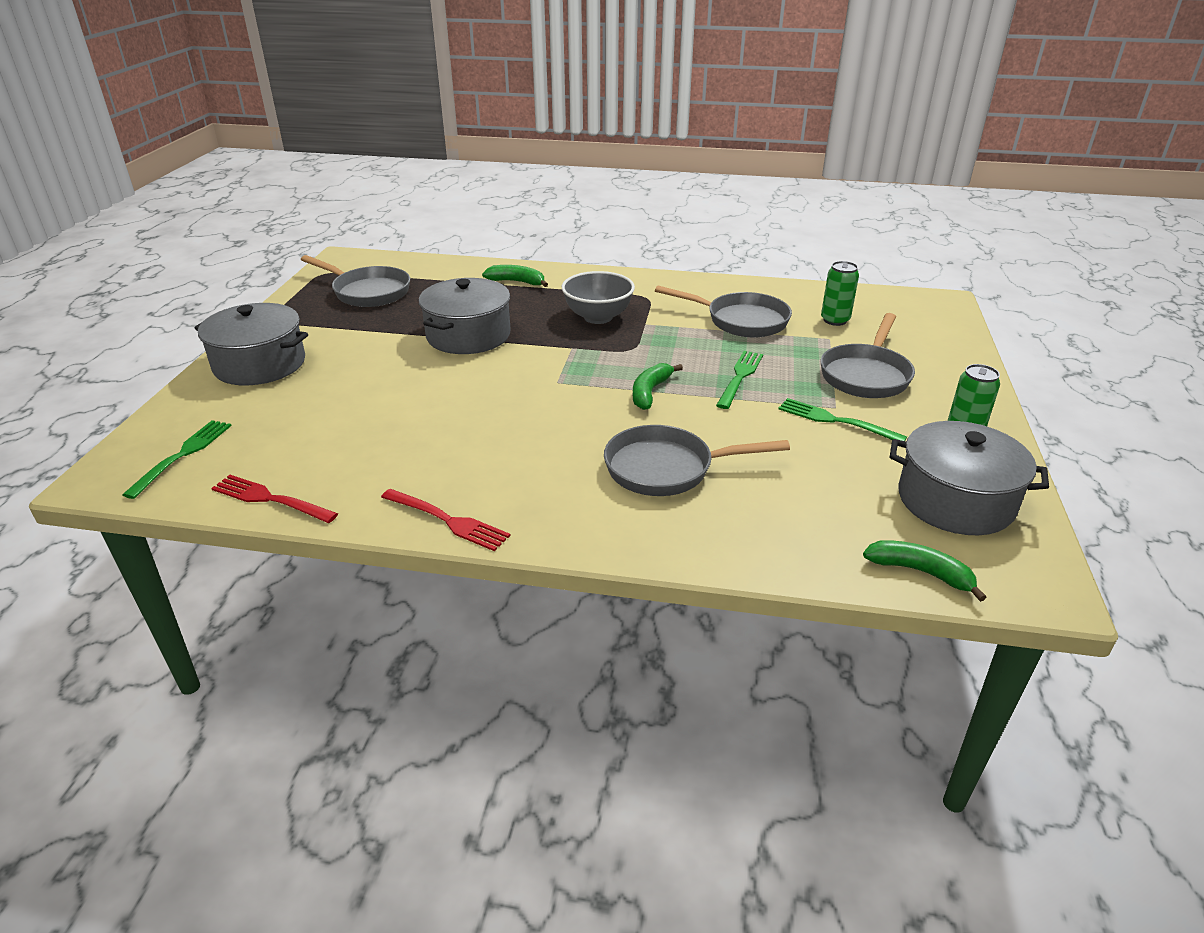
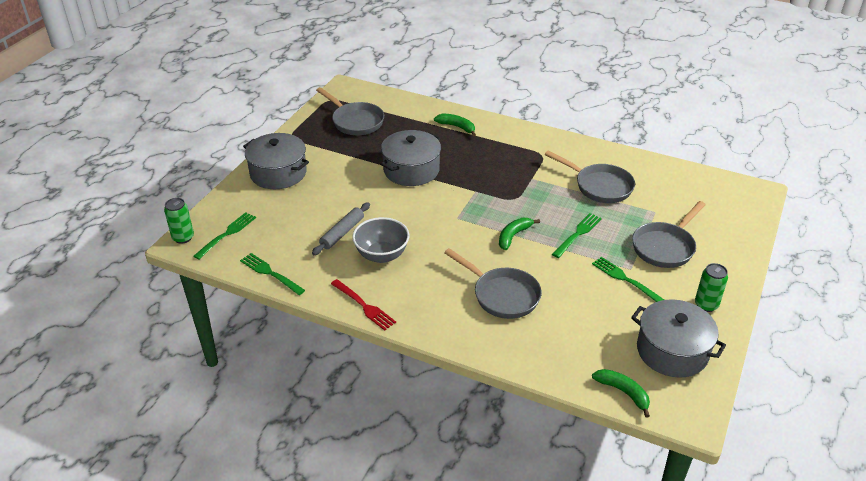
camera: 15 degrees right, 5 degrees up
(270, 499) = (270, 273): red fork -> green fork
(383, 425) = (342, 233): none -> grey rolling pin
(598, 317) = (501, 167): grey bowl -> grey bowl (382, 255)
(667, 469) = (502, 295): grey pan -> grey pan turned 150 degrees counterclockwise
(835, 320) = (667, 196): green can -> green can (183, 237)

